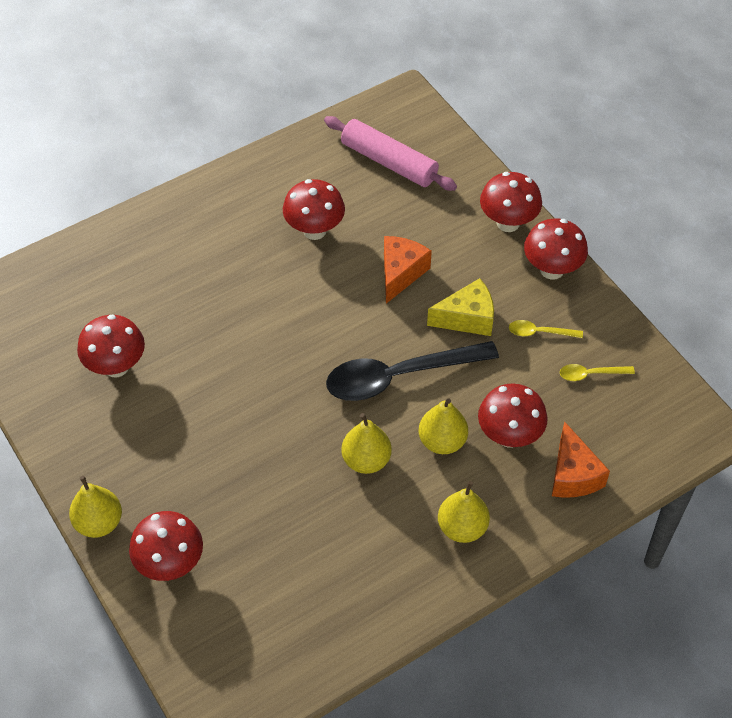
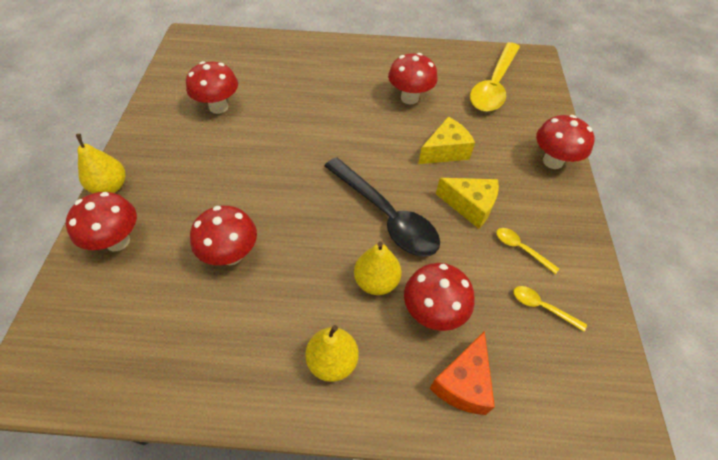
camera: 35 degrees right, 0 degrees up
(366, 460) = (309, 258): yellow pear -> none
(389, 162) = (493, 85): pink rolling pin -> yellow spoon
(399, 376) = (385, 215): black spoon -> black spoon turned 150 degrees counterclockwise
(400, 273) = (445, 151): orange cheese -> yellow cheese
(552, 270) = (565, 210): red mushroom -> red mushroom (231, 255)

